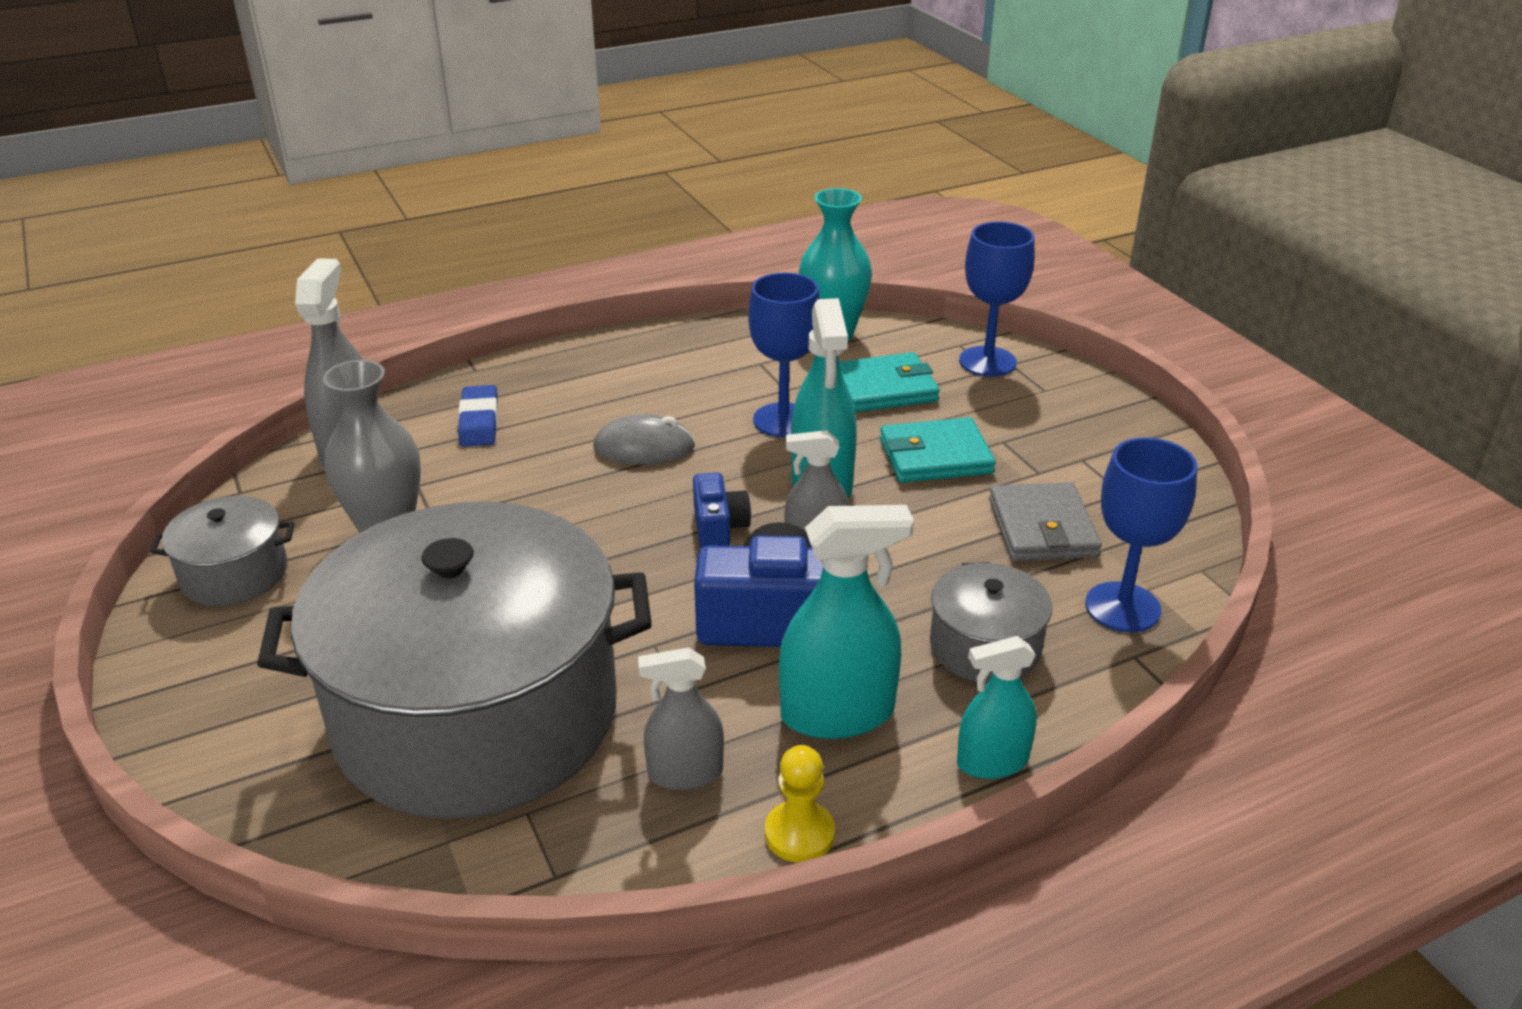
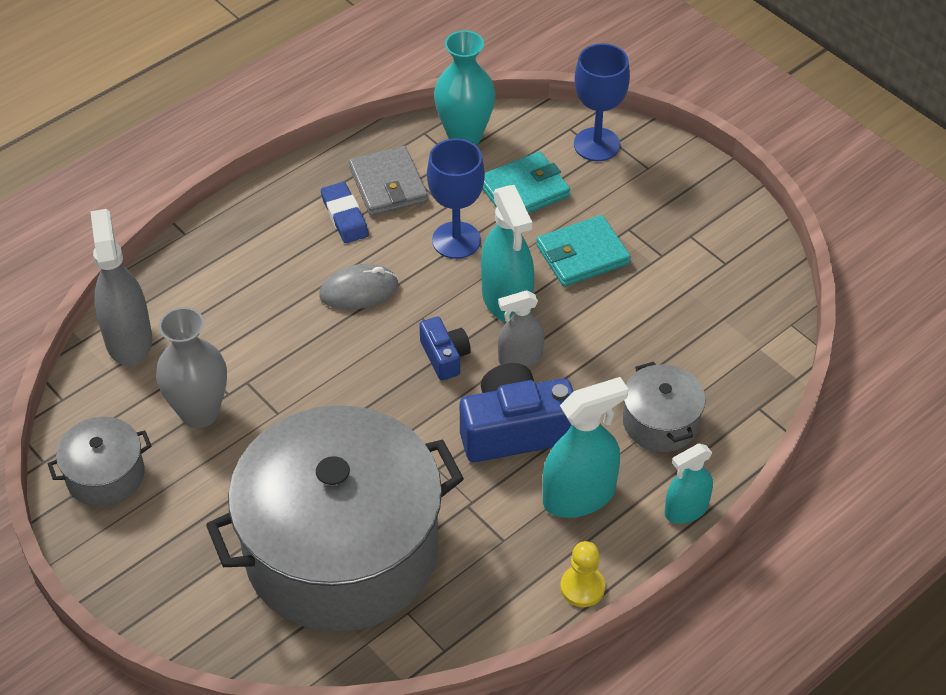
camera: 15 degrees left, 15 degrees up
(479, 421) = (216, 289): blue eraser -> blue eraser (344, 216)
(685, 773) = (496, 562): grey spray bottle -> none
(1042, 528) = (675, 309): grey wallet -> grey wallet (388, 185)
(1122, 607) = (744, 369): blue goblet -> none

